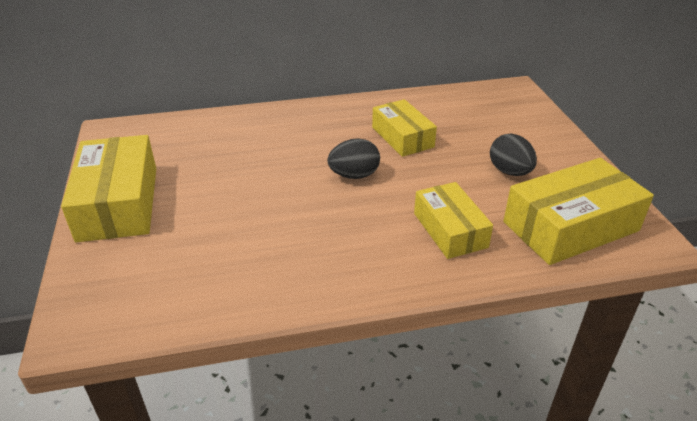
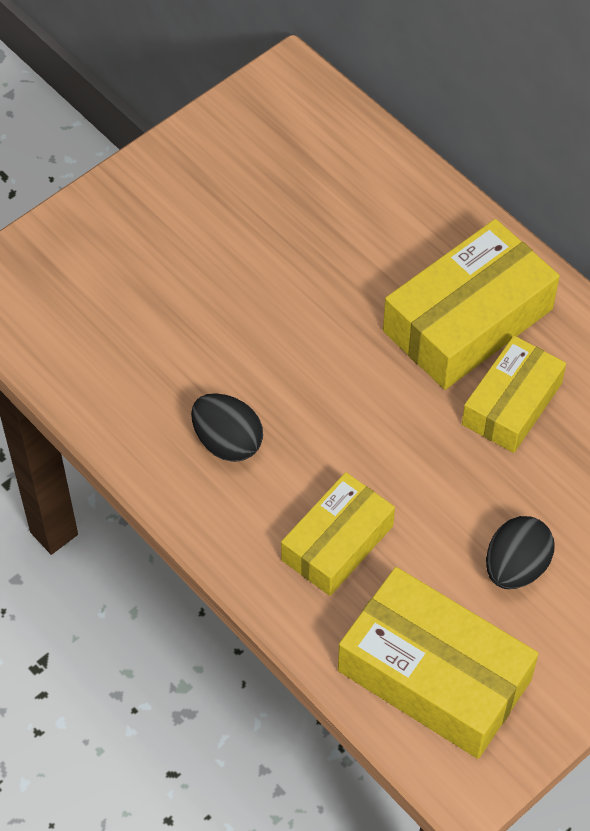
camera: 60 degrees right, 20 degrees up
(119, 203) = (167, 191): yellow box -> yellow box (468, 320)
(354, 175) = (380, 391): black egg -> black egg (227, 442)

